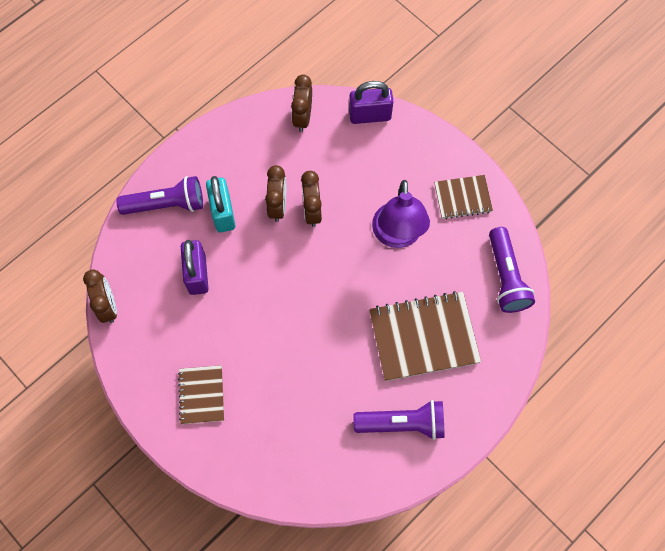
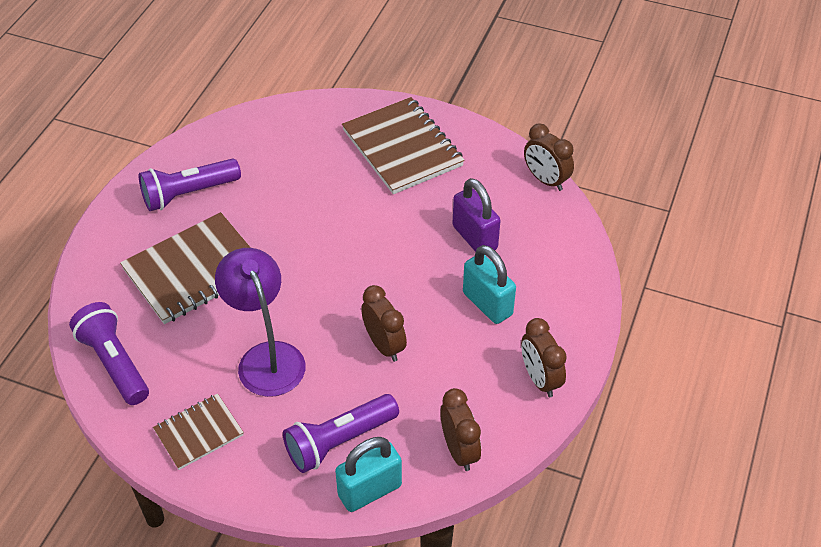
camera: 155 degrees right, 20 degrees down
(166, 204) = (557, 288): purple flashlight -> purple flashlight (339, 441)
(201, 395) = (402, 148): brown notebook -> brown notebook, size x1.77
(278, 205) = (428, 335): brown clock -> brown clock (540, 379)
(370, 115) = (369, 490): purple padlock -> turquoise padlock

